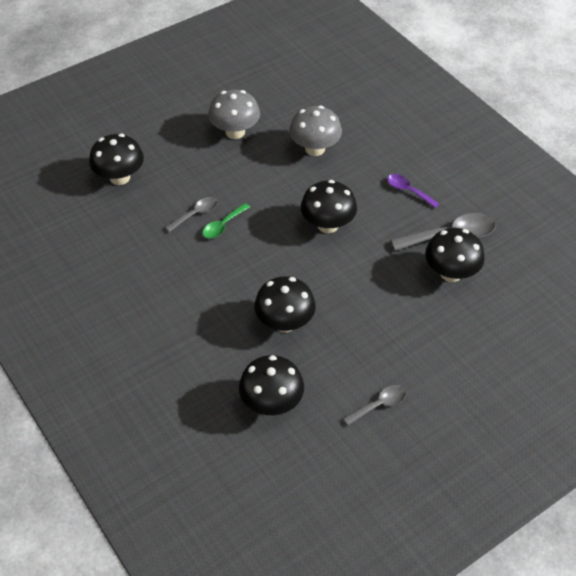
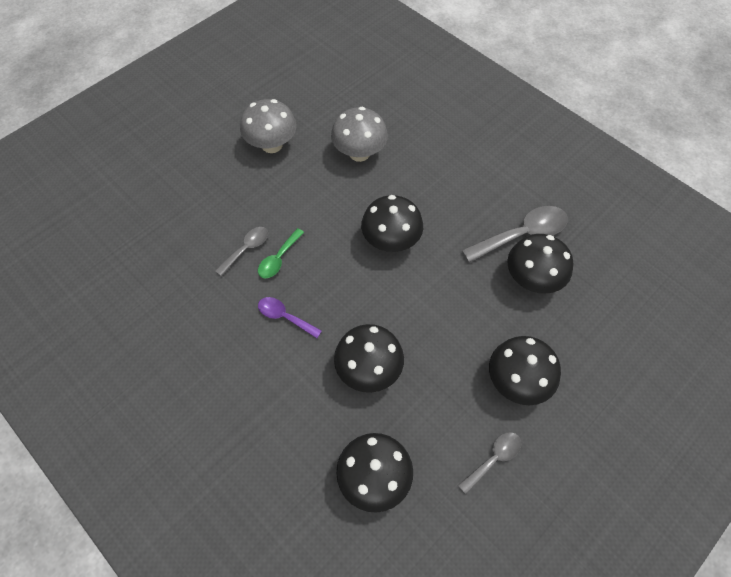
camera: 10 degrees left, 10 degrees up
(120, 177) = (155, 216): black mushroom -> black mushroom (516, 381)
(408, 191) = (466, 188): purple spoon -> purple spoon (285, 317)

